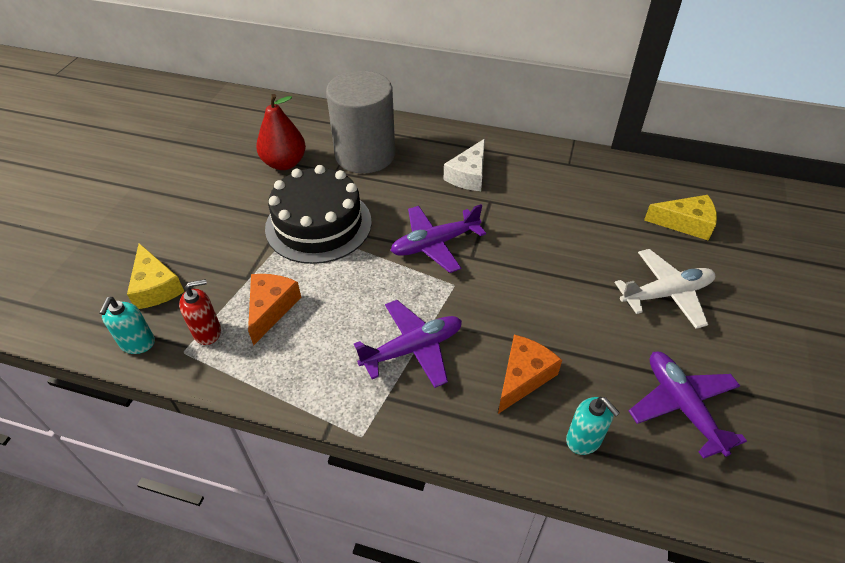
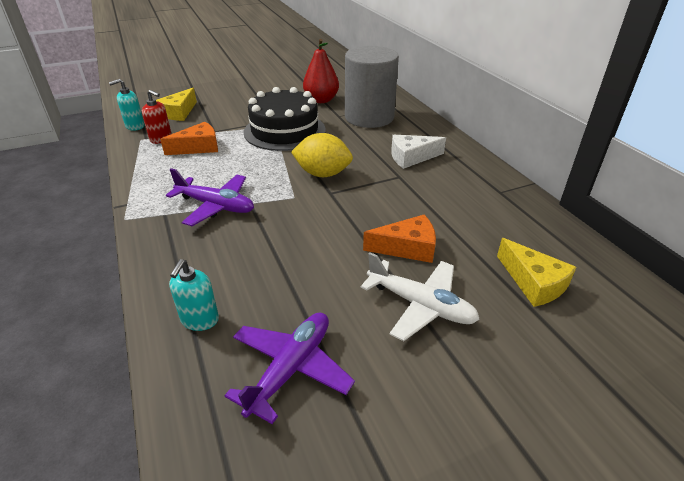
camera: 50 degrees right, 10 degrees down
(435, 244) = (322, 174): purple plane -> yellow lemon
(523, 377) = (236, 263): orange cheese -> orange cheese (407, 248)

